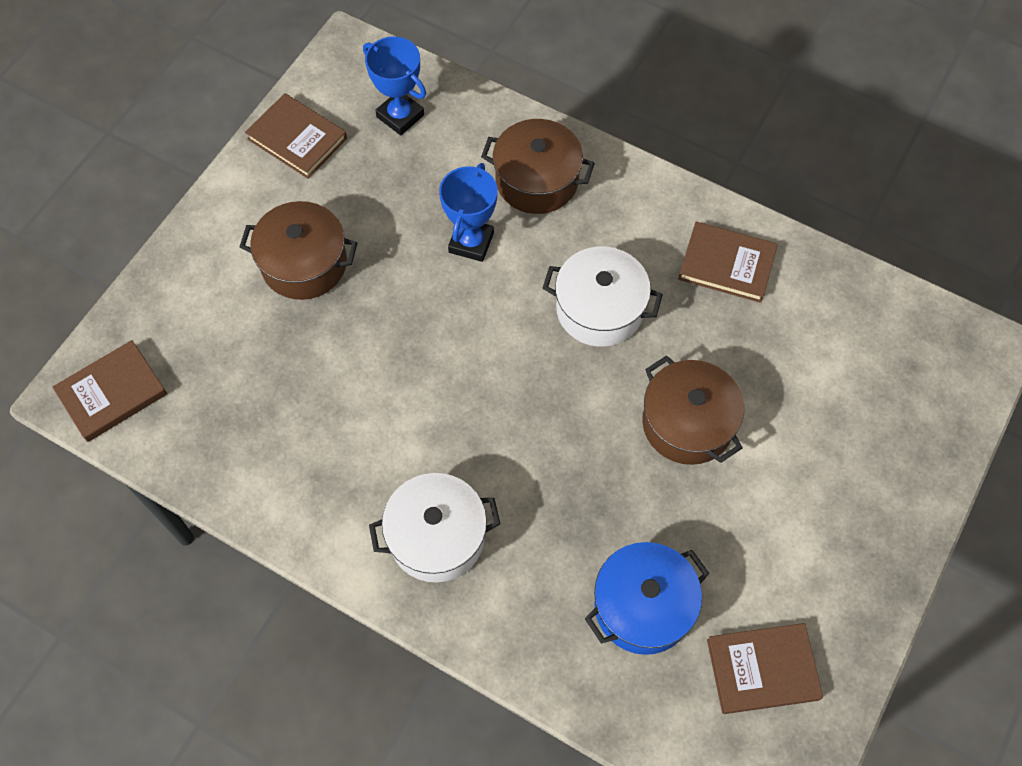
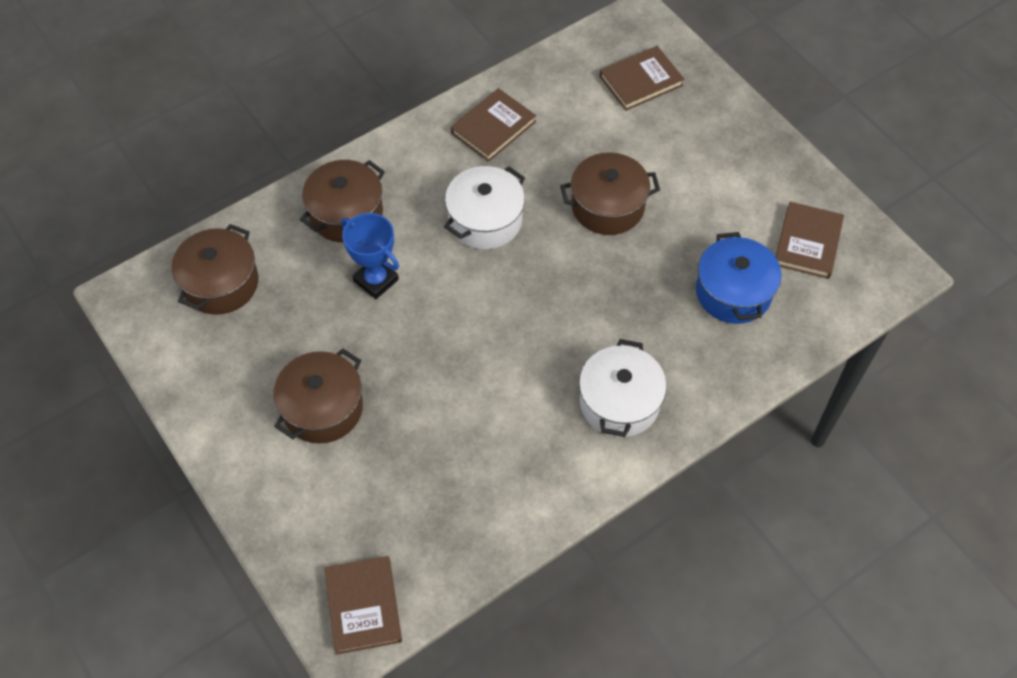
camera: 65 degrees left, 5 degrees down
(297, 139) = (191, 369): brown book -> brown book (641, 81)
(400, 116) = (221, 283): blue trophy -> brown pot

